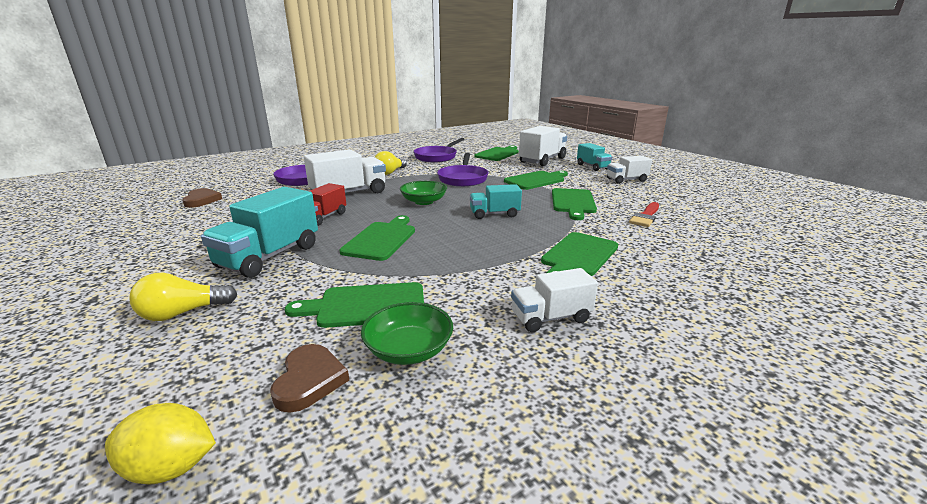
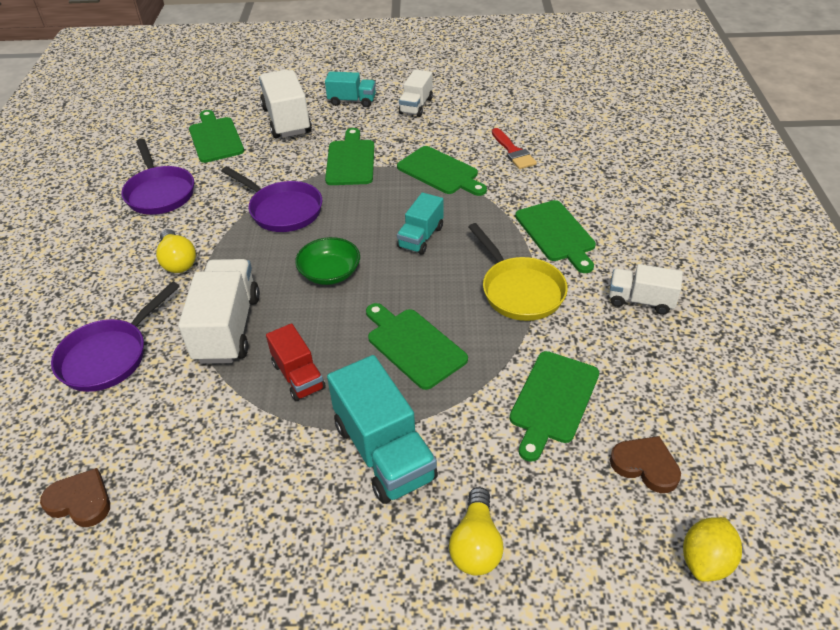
camera: 55 degrees left, 20 degrees up
(409, 350) = (637, 396): green bowl -> none
(485, 259) = (519, 290): none -> yellow pan
(551, 318) = (640, 301): white truck -> white truck turned 90 degrees clockwise

